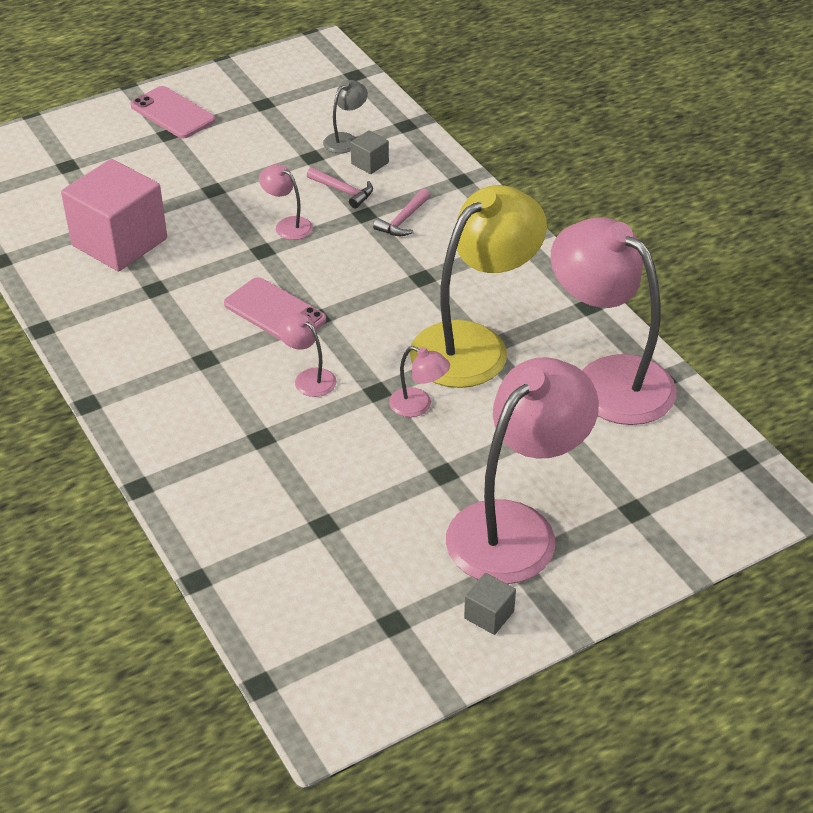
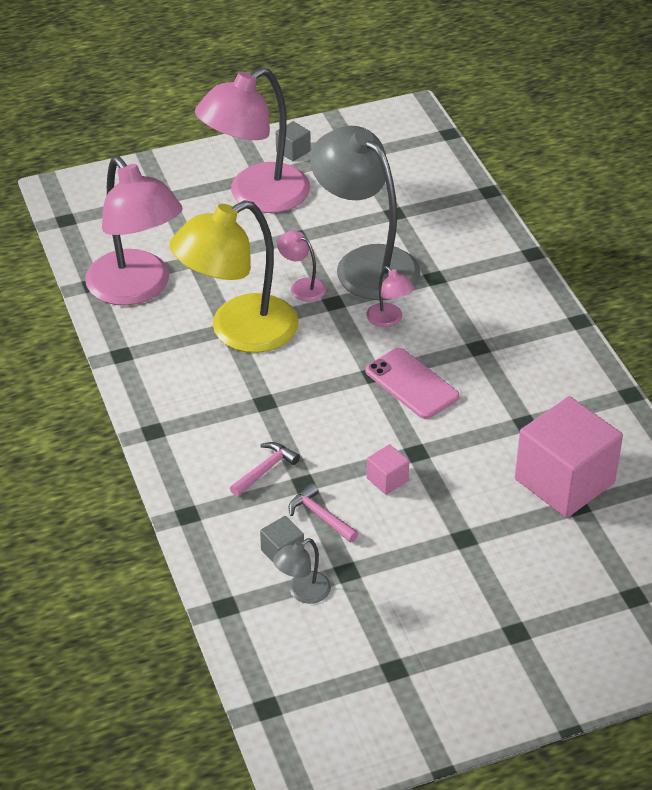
camera: 170 degrees left, 0 degrees up
(172, 113) = (511, 668): pink phone -> none
(287, 225) = (387, 479): pink lamp -> pink cube
(349, 445) = (365, 263): none -> grey lamp

